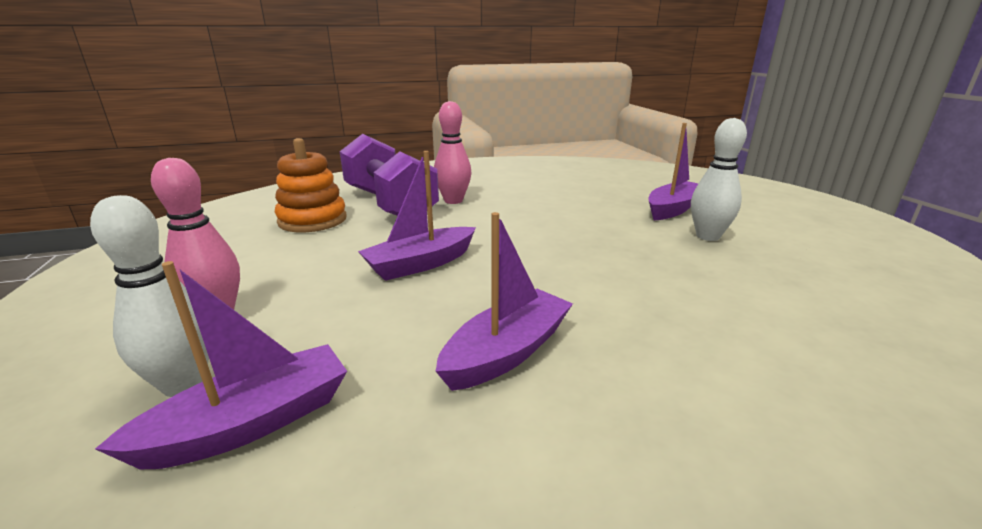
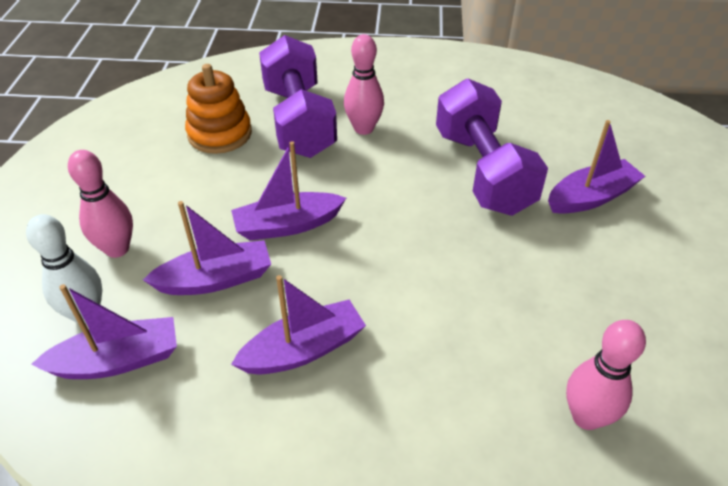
camera: 20 degrees right, 20 degrees up
(361, 316) = (215, 279): none -> purple boat
(576, 208) = (483, 171): none -> purple dumbbell
(707, 236) = (588, 254): white bowling pin -> none
(839, 336) = (586, 417): none -> pink bowling pin

